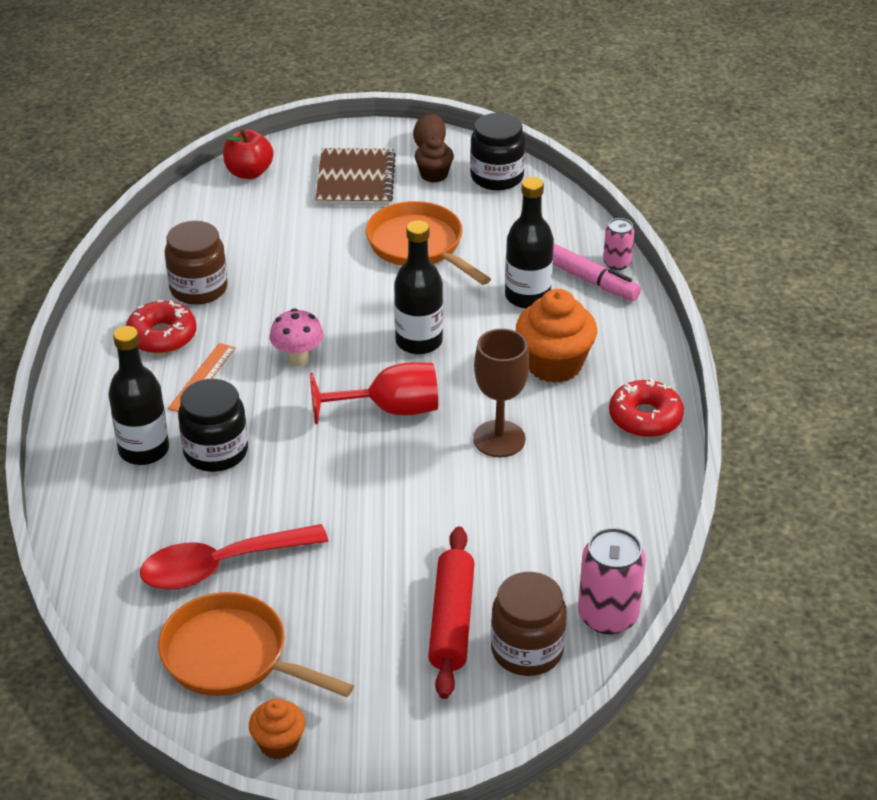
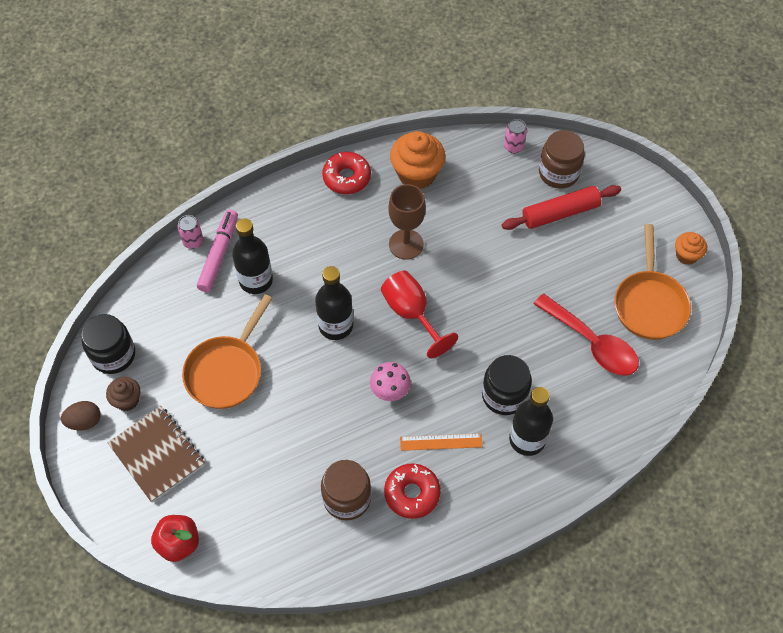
camera: 115 degrees left, 20 degrees up
(355, 180) = (157, 454): brown notebook -> brown notebook turned 75 degrees clockwise
(554, 364) = (320, 240): orange cupcake -> orange cupcake (417, 174)
(608, 616) = (513, 146): pink can -> pink can, size x0.58

